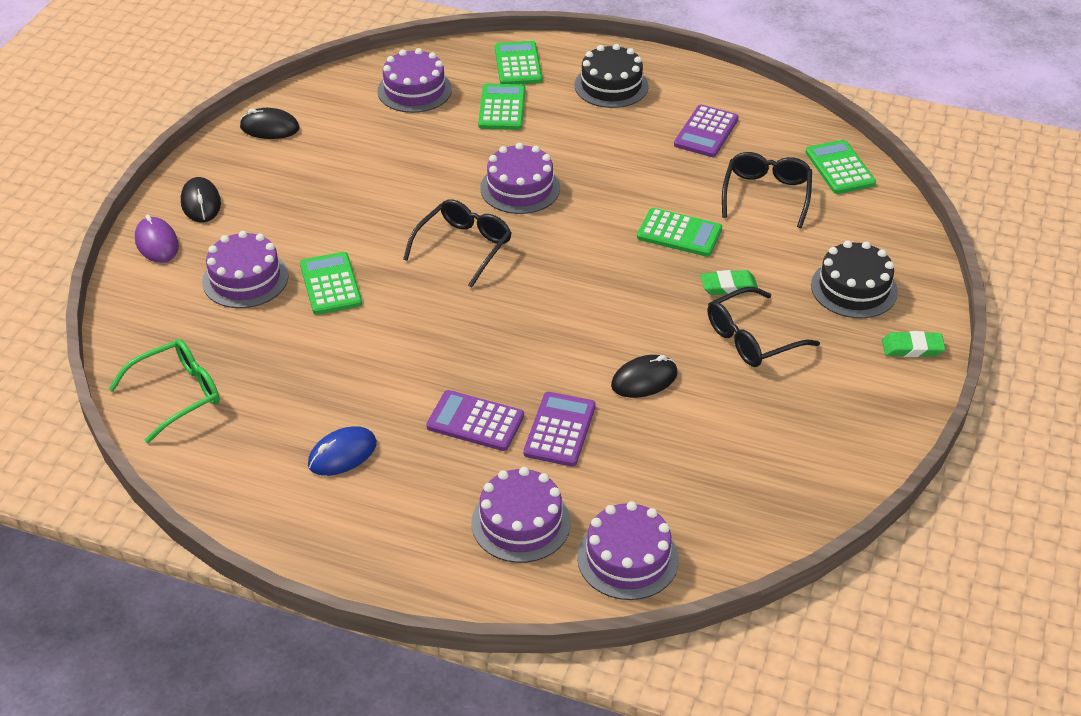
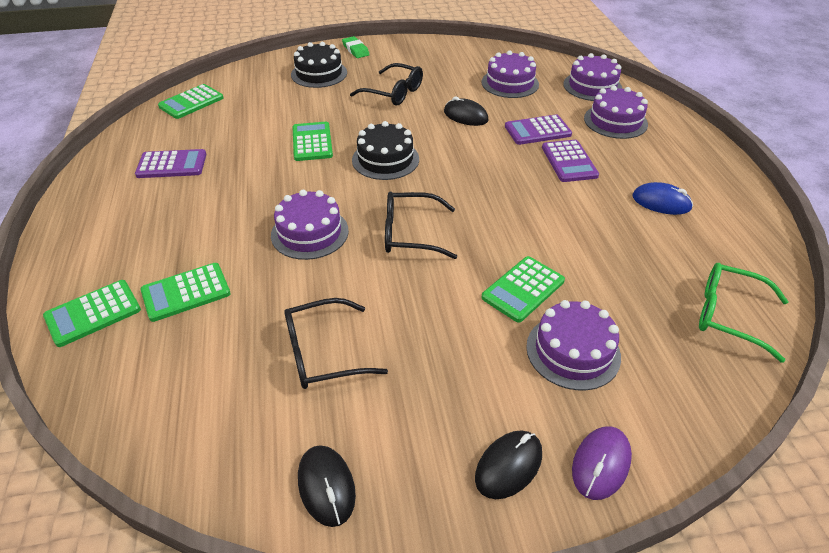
camera: 120 degrees left, 0 degrees up
(414, 90) = (179, 378): purple cake -> purple cake (510, 83)
(611, 86) = (115, 235): black cake -> black cake (385, 159)
(729, 286) = (352, 111): green eraser -> none
(766, 194) = (241, 121): black glasses -> black glasses (323, 353)

